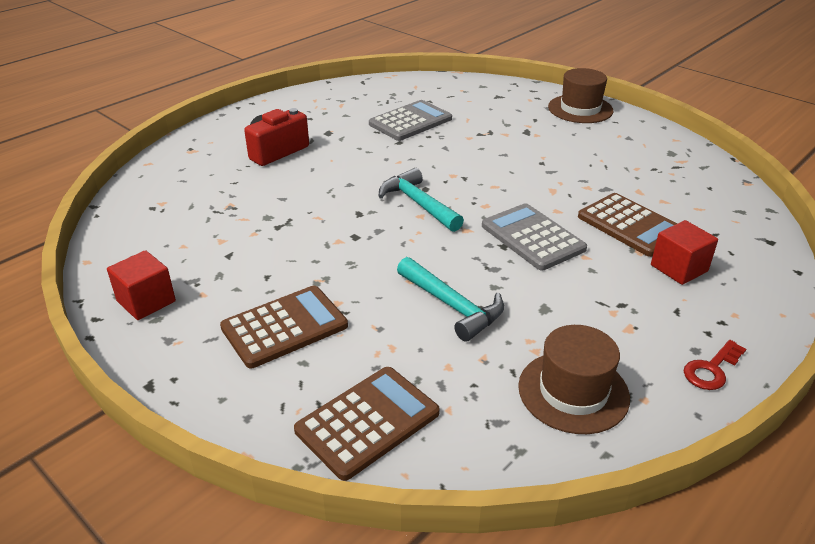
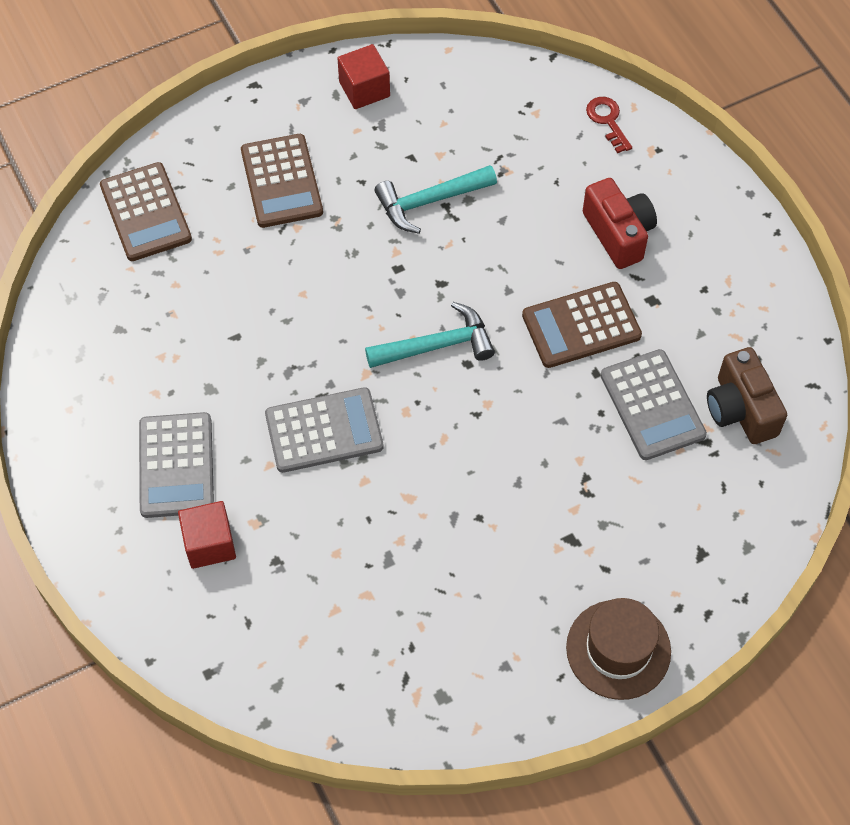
camera: 110 degrees right, 25 degrees up
(394, 97) = (740, 409): none -> brown camera
(452, 306) = (249, 315): turquoise hammer -> turquoise hammer (429, 201)
(573, 392) = (103, 361): brown hat -> none
(630, 225) = (302, 542): brown calculator -> brown calculator (581, 325)
(633, 306) = (176, 465): none -> grey calculator
(711, 369) = (71, 481): red key -> red key (607, 121)

